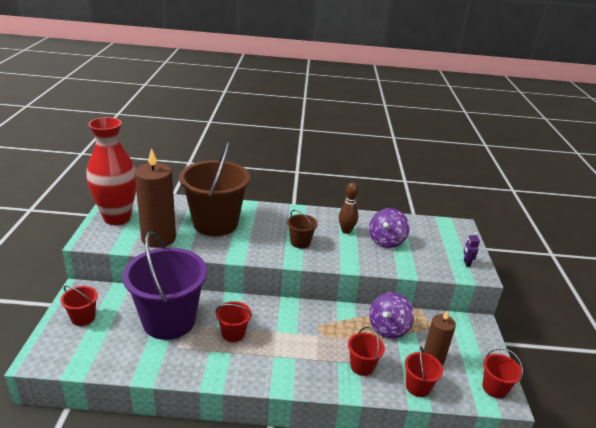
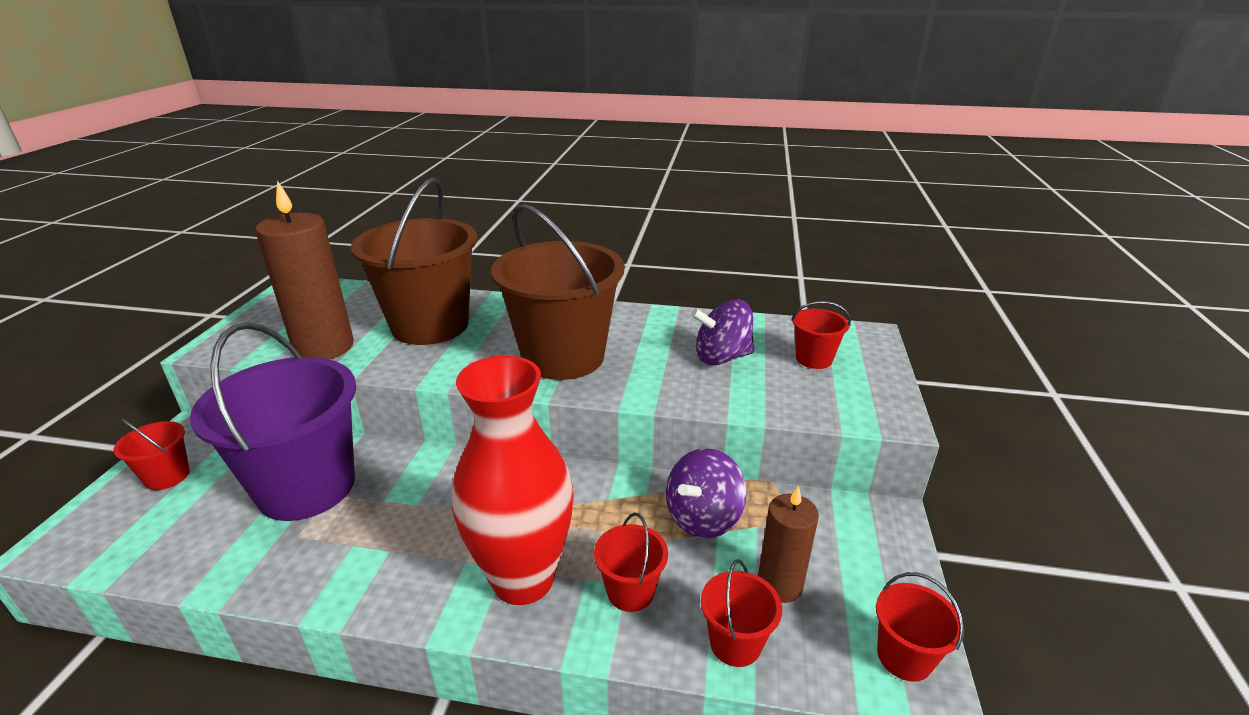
camera: 10 degrees right, 0 degrees up
(117, 218) = (276, 316): red vase -> red vase (523, 579)
(233, 333) = (408, 515): red bucket -> red bucket (813, 359)
(300, 242) = (563, 357): brown bucket -> brown bucket, size x2.30
(346, 231) = (652, 340): brown bowling pin -> none
(386, 241) = (722, 357): purple spinning top -> purple spinning top turned 45 degrees clockwise
(466, 263) = (869, 398): purple robot -> none

